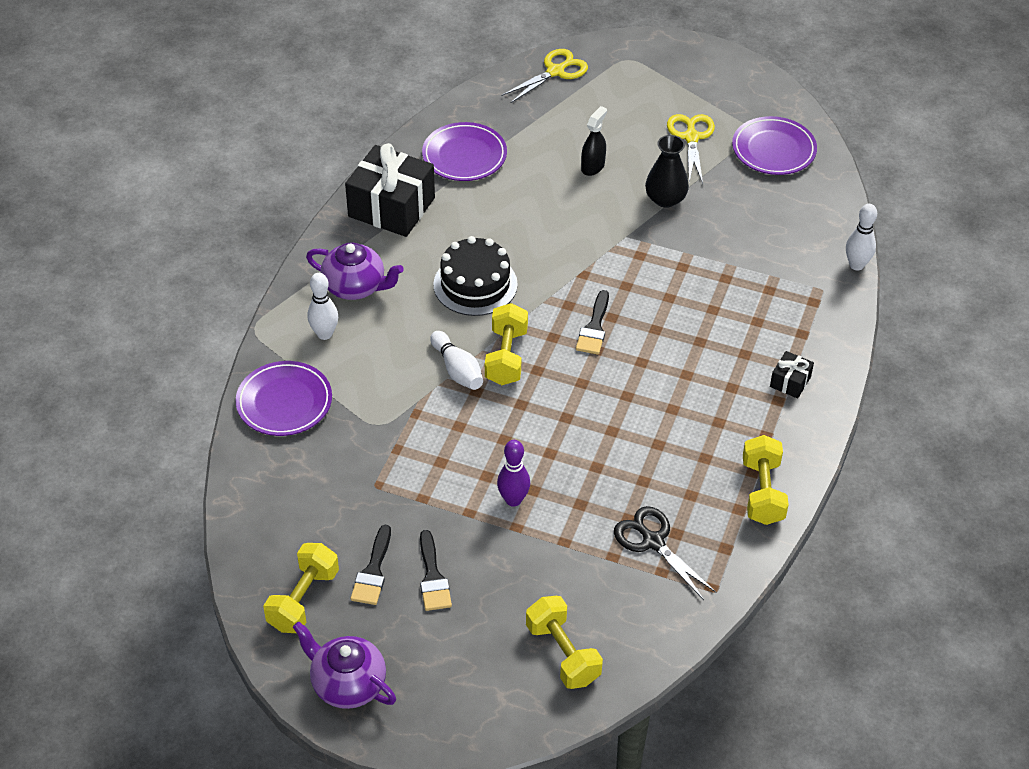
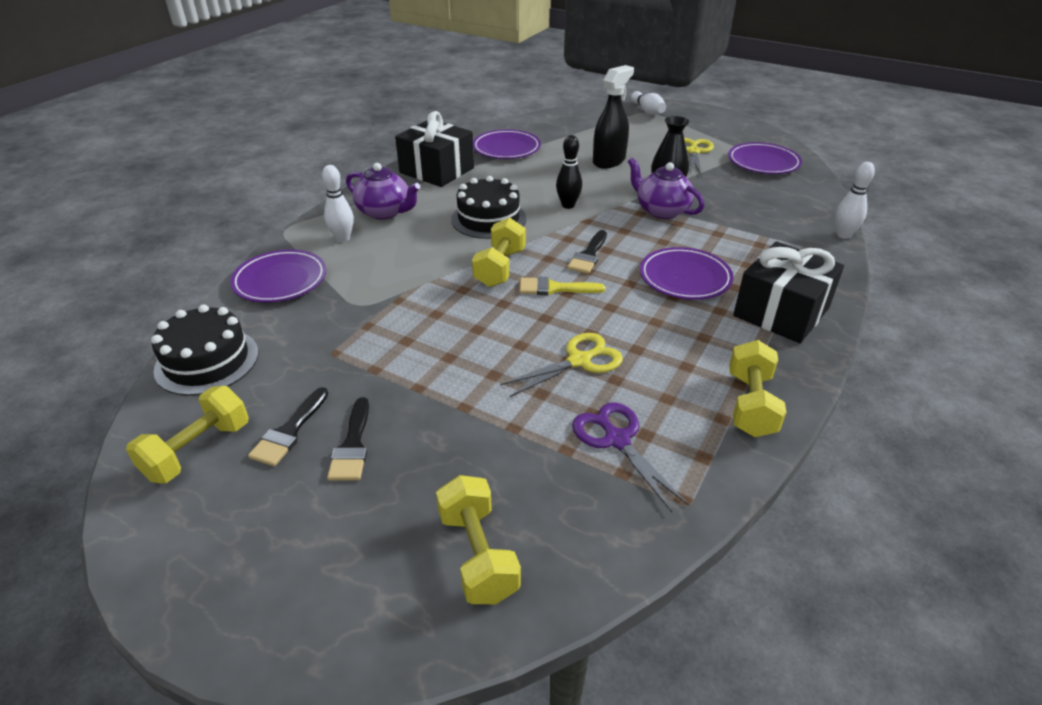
camera: 10 degrees right, 10 degrees down
(262, 510) = (207, 361): none -> black cake
(347, 684) = (193, 555): purple teapot -> purple teapot (661, 210)
(457, 370) = (451, 273): white bowling pin -> white bowling pin (647, 111)
(513, 500) = (469, 381): purple bowling pin -> none
(555, 71) = (590, 114): yellow scissors -> yellow scissors (579, 361)
(558, 252) = (568, 205): none -> black bowling pin
(568, 378) = (554, 288): none -> yellow brush
(593, 166) = (609, 161): black spray bottle -> black spray bottle, size x1.60
(653, 542) = (617, 440): black scissors -> purple scissors
(696, 348) = (685, 278): none -> purple plate
(790, 382) = (781, 312): black gift -> black gift, size x2.20

